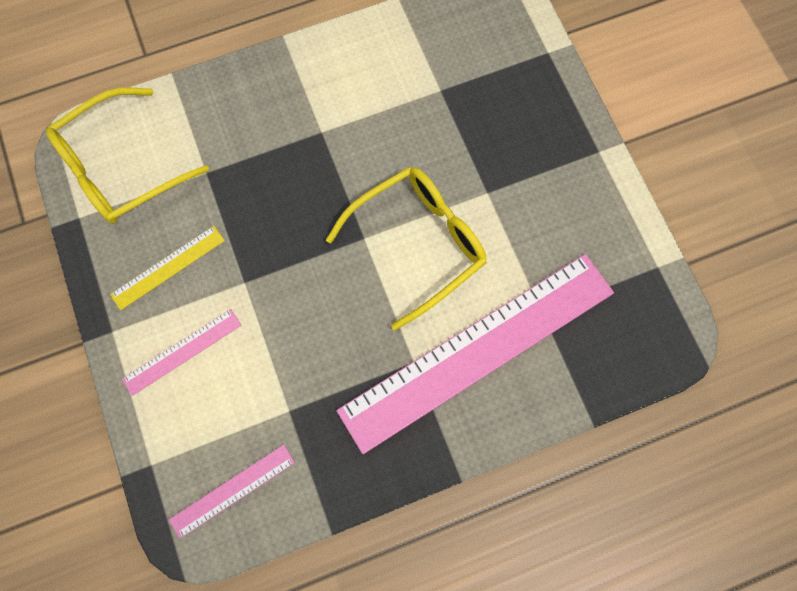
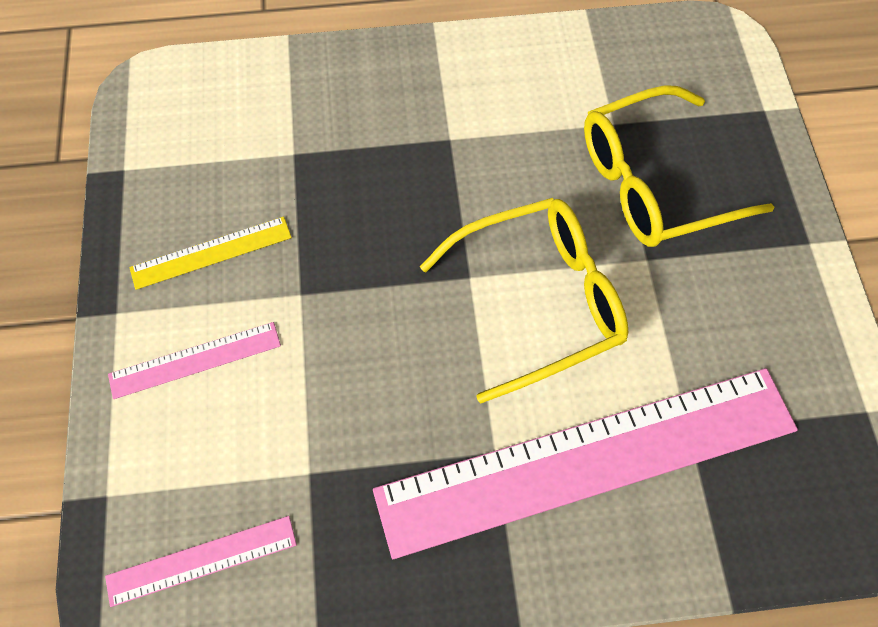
camera: 15 degrees right, 10 degrees down
(120, 168) = (192, 125): yellow glasses -> yellow glasses (653, 183)

